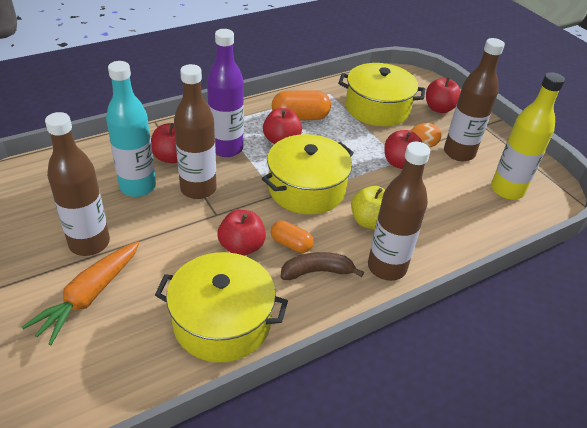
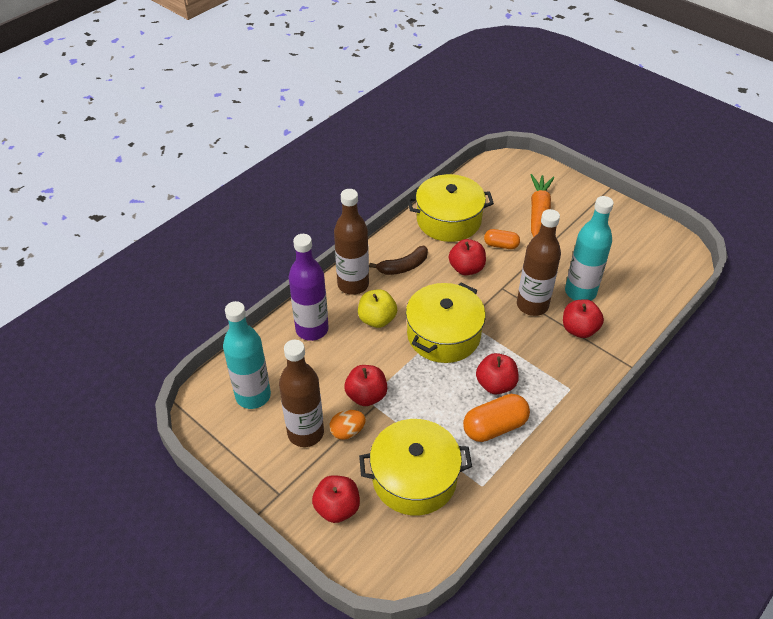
camera: 165 degrees right, 5 degrees up
(89, 243) = (571, 240): brown bottle -> none
(226, 148) = (540, 356): purple bottle -> purple bottle (312, 329)
(291, 244) = (432, 281): orange capsule -> orange capsule (501, 245)
(507, 190) = (253, 396): yellow bottle -> turquoise bottle

